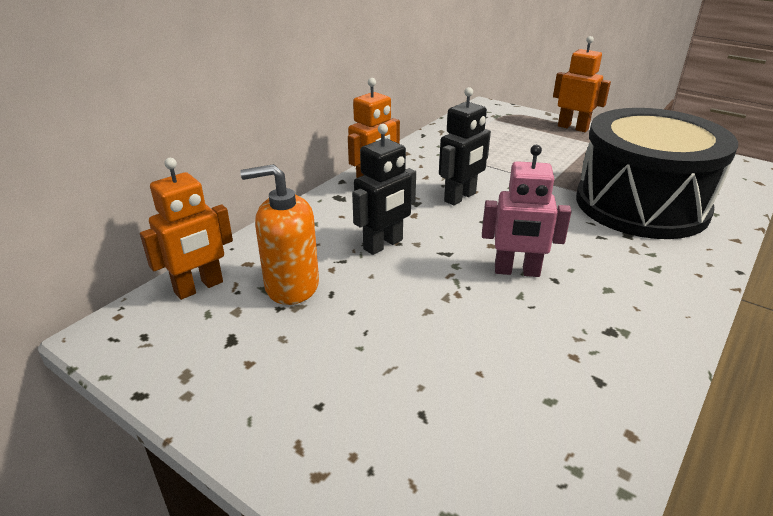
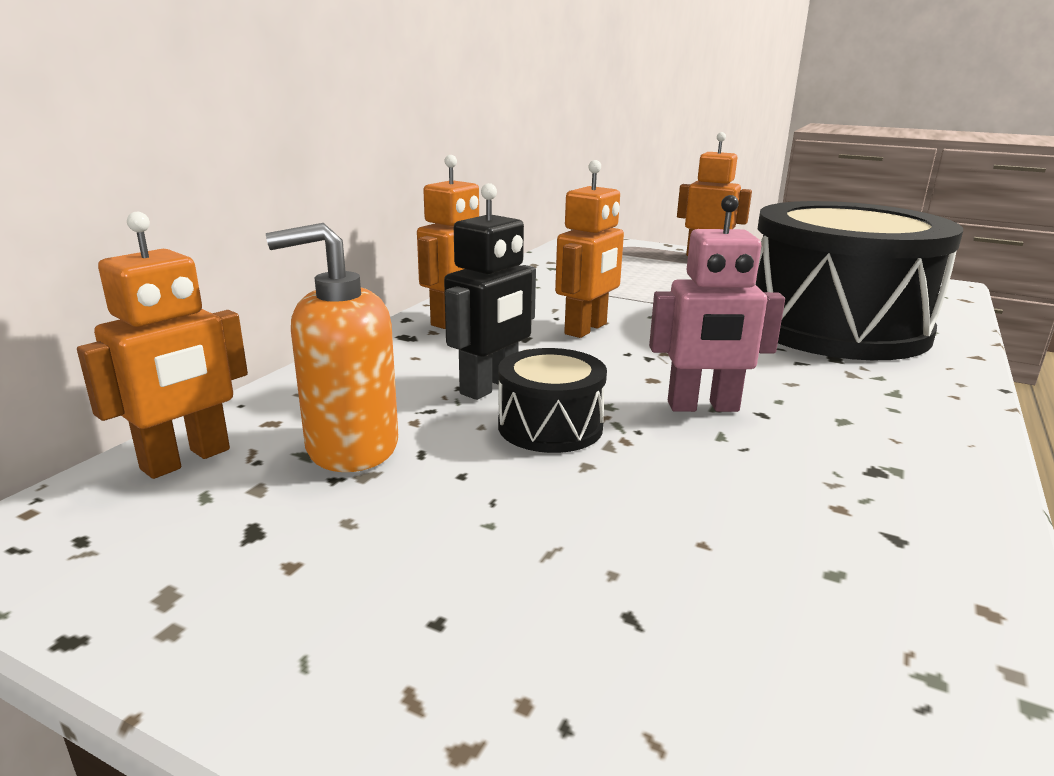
camera: 10 degrees left, 10 degrees down
(413, 280) = (550, 426): none -> black drum
(460, 197) = (586, 329): black robot -> orange robot

